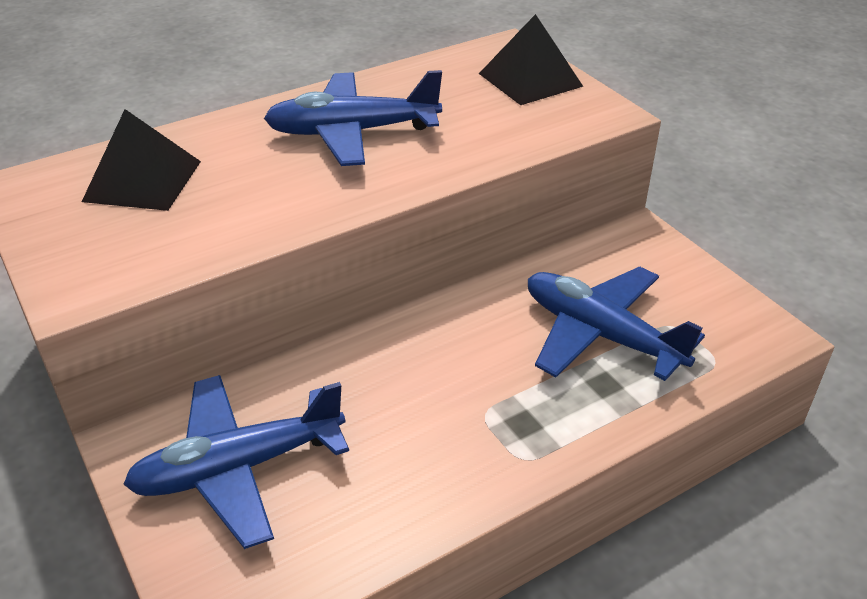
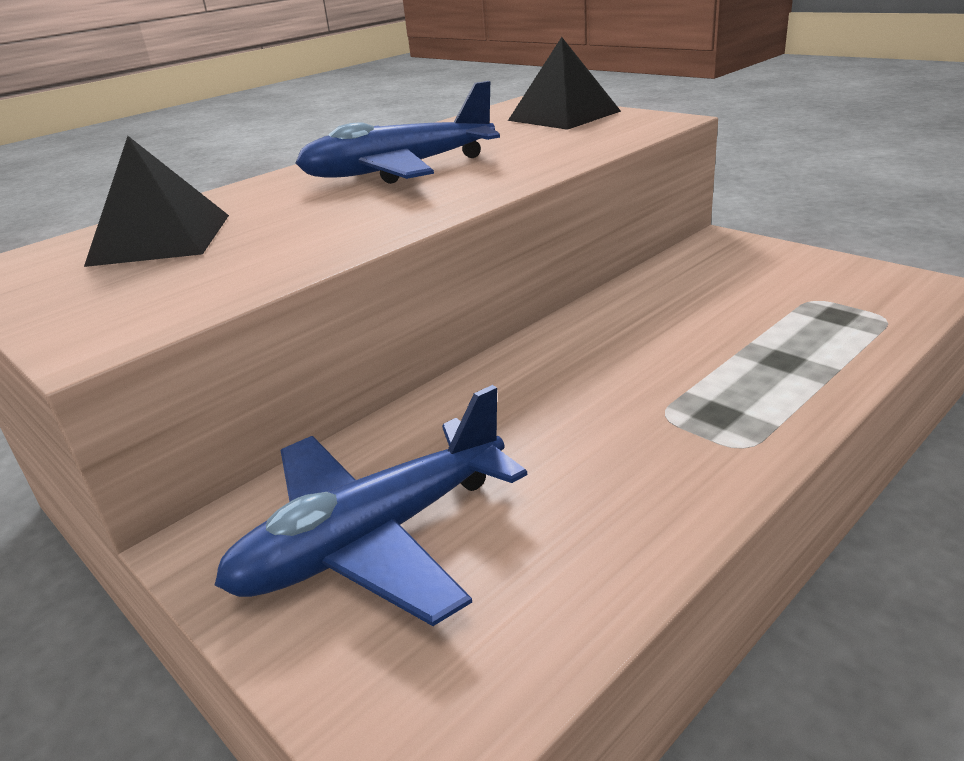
camera: 10 degrees left, 10 degrees down
(601, 335) = (745, 321): blue plane -> none

